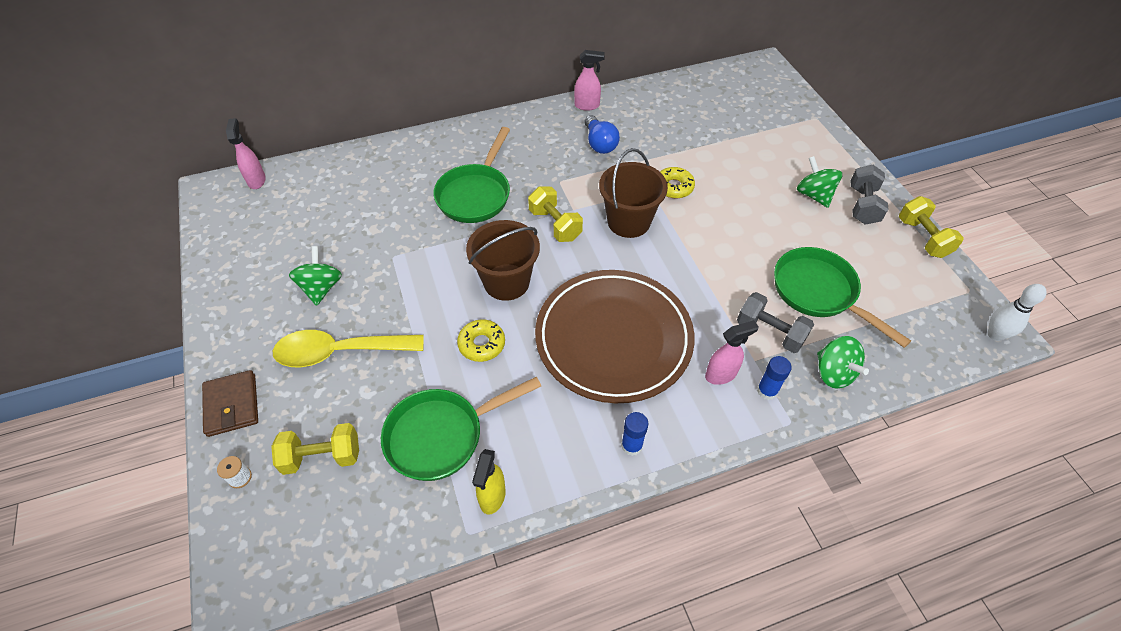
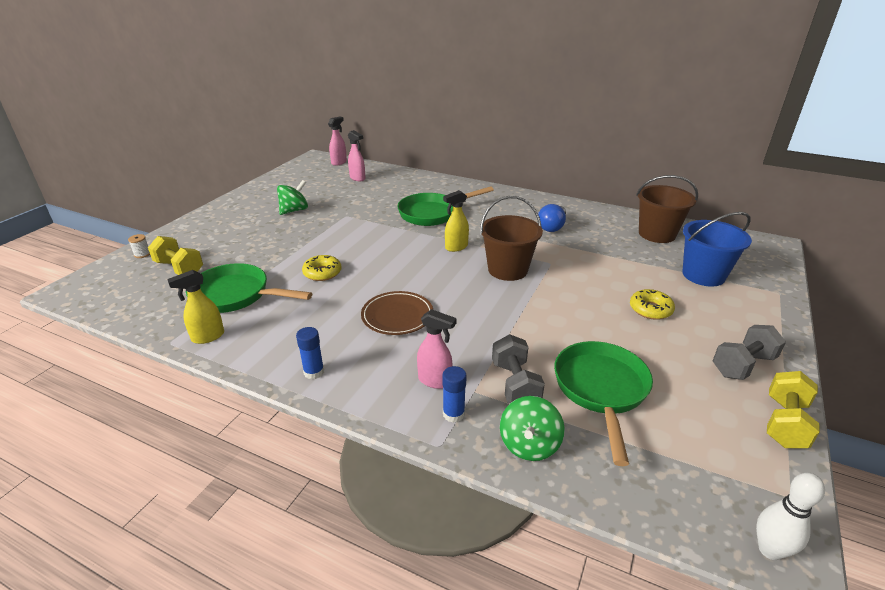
camera: 45 degrees right, 20 degrees down
(232, 405) = (187, 229): brown wallet -> none
(339, 352) = (257, 236): yellow spoon -> none
(506, 282) = (383, 256): brown bucket -> brown bucket (657, 234)
(555, 225) = (456, 247): yellow dumbbell -> yellow spray bottle
(587, 106) = (574, 207): pink spray bottle -> pink spray bottle (357, 178)
(613, 338) = (397, 316): brown plate -> brown plate, size x0.50
(673, 187) = (572, 270): yellow donut -> yellow donut (650, 309)
(759, 130) = (703, 275): none -> blue bucket
(814, 195) = (697, 333): green spinning top -> none

